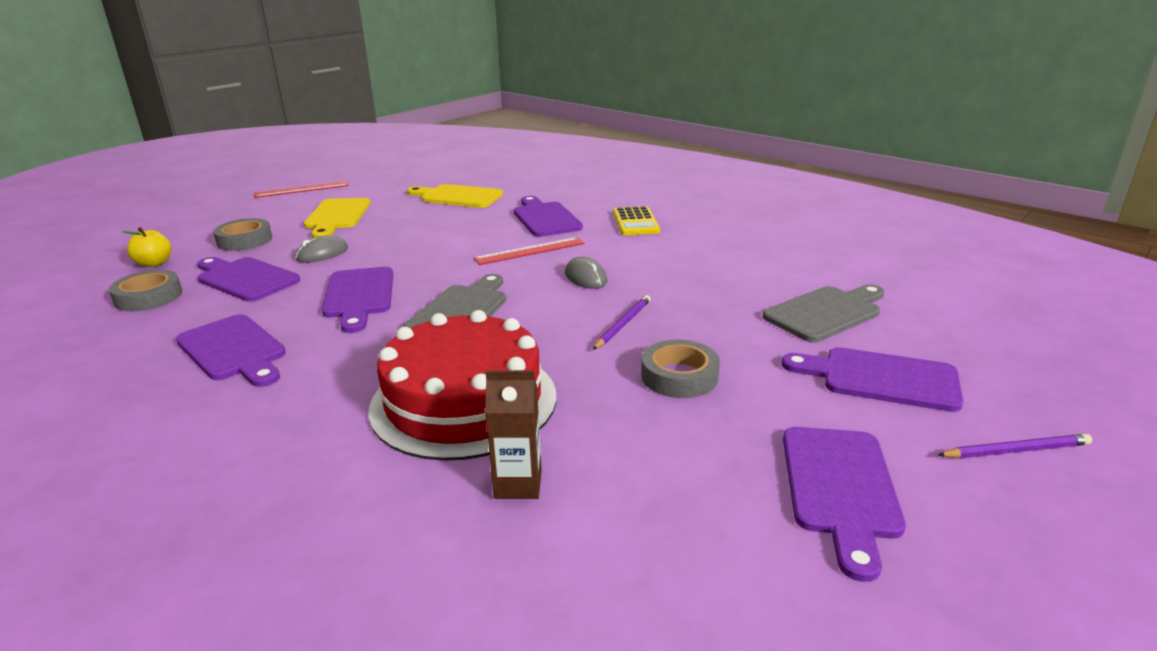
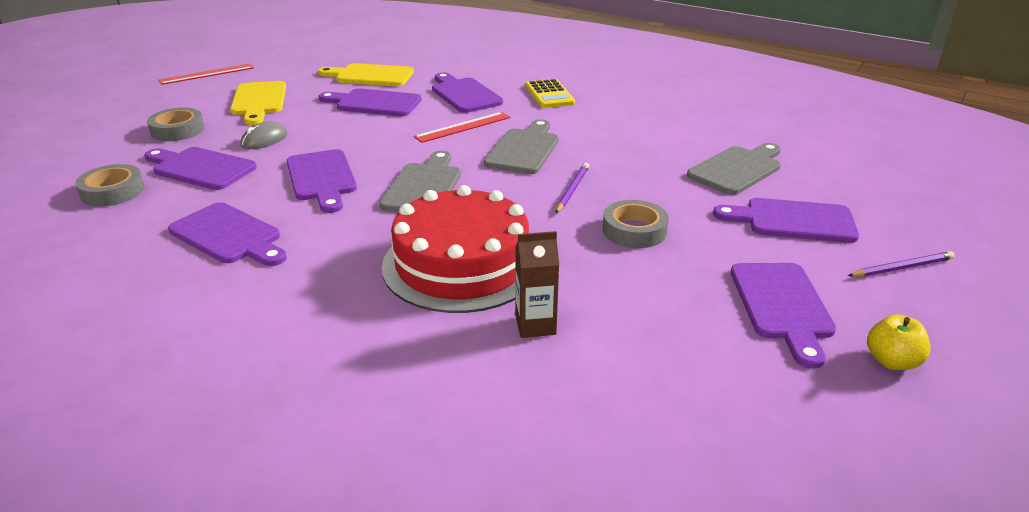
camera: 10 degrees left, 5 degrees up
(154, 263) = (97, 158): yellow apple -> yellow apple (892, 361)
(449, 223) = (374, 103): none -> purple cutting board
(586, 277) = (524, 149): grey mouse -> grey cutting board

